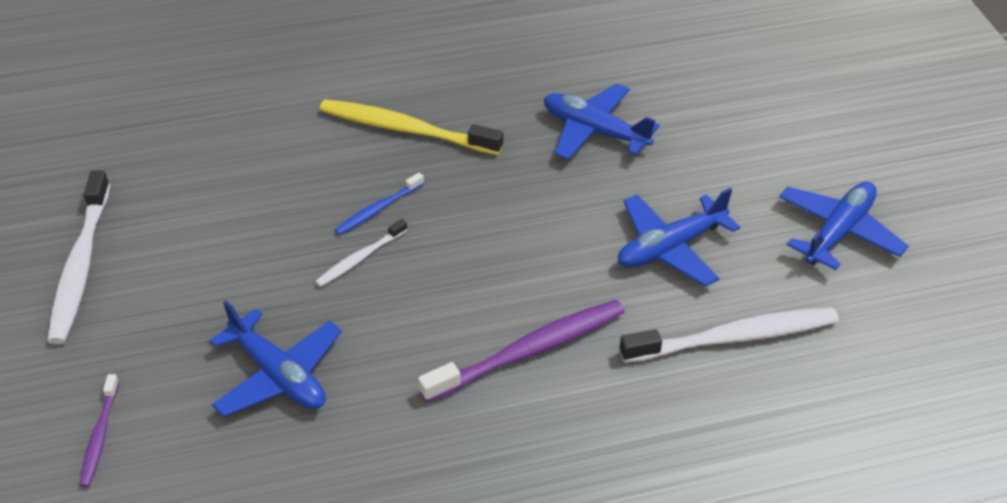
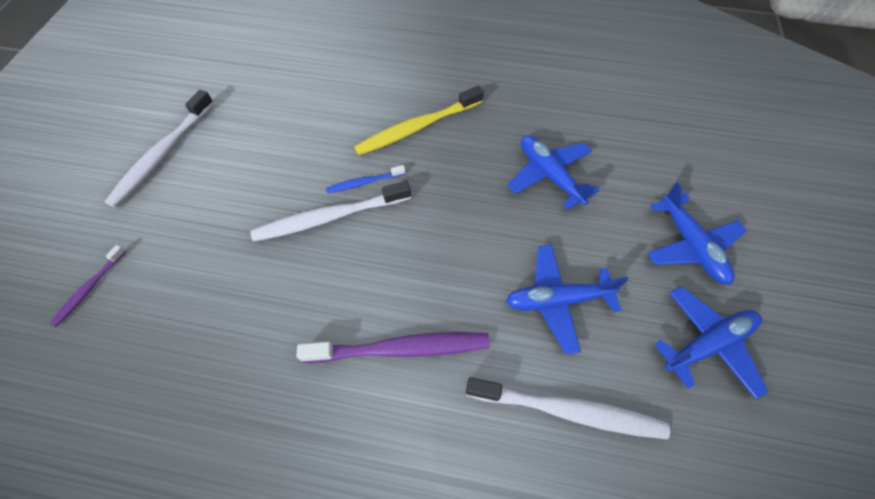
camera: 25 degrees right, 15 degrees up
(278, 375) = (223, 290): blue plane -> blue plane (690, 245)
(360, 258) = (330, 217): white toothbrush -> white toothbrush, size x1.90
(406, 130) = (418, 127): yellow toothbrush -> yellow toothbrush turned 75 degrees counterclockwise

